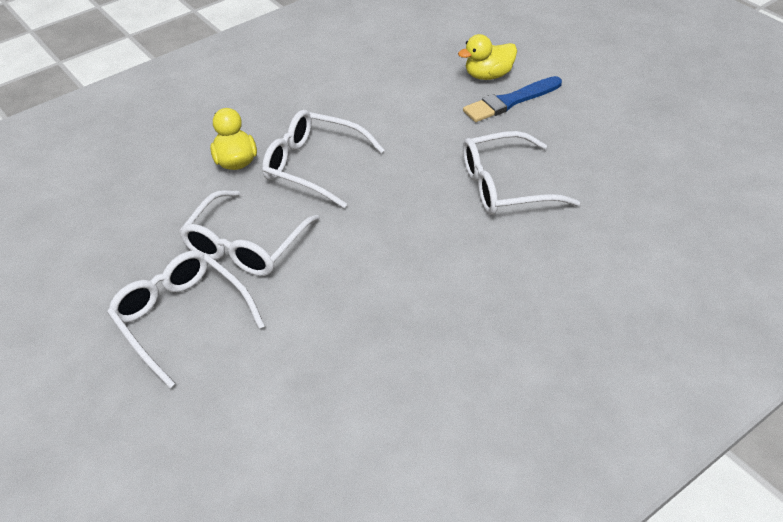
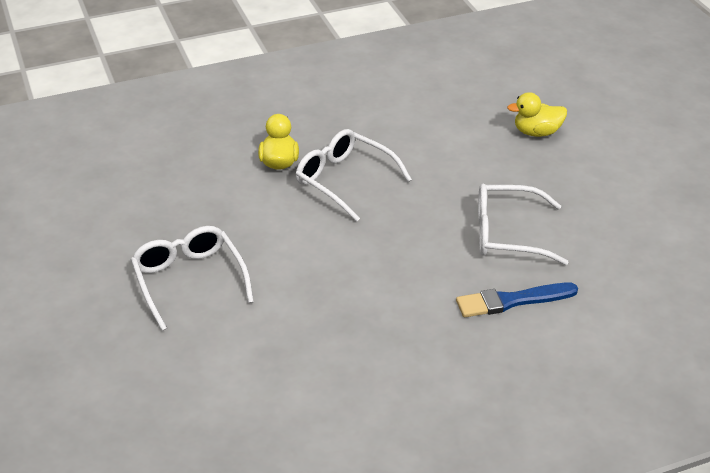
camera: 15 degrees right, 5 degrees down
(245, 246) = (261, 235): white glasses -> none
(510, 101) = (547, 160): blue brush -> blue brush (512, 301)

